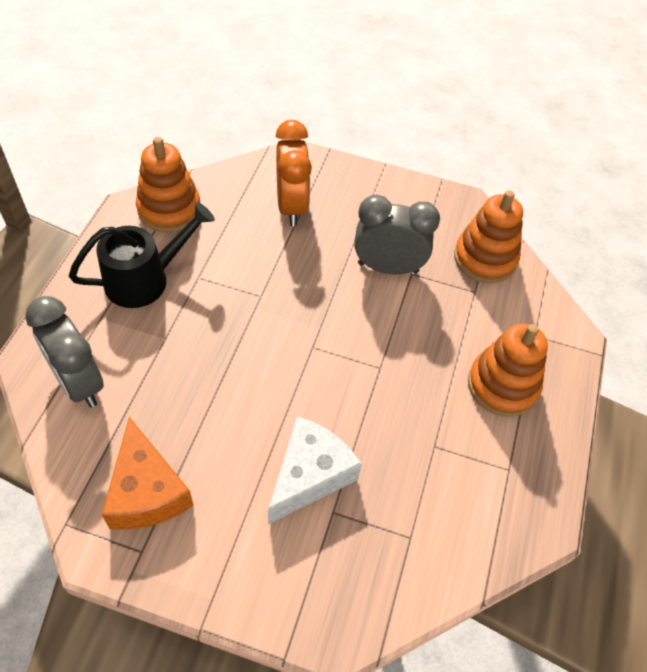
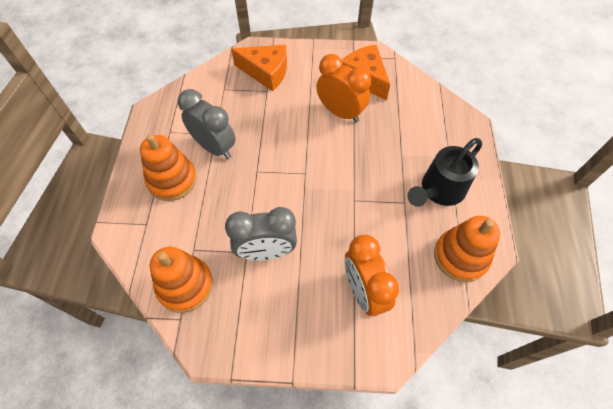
camera: 170 degrees right, 5 degrees up
(79, 382) = (434, 117): grey clock -> grey clock (214, 147)
(222, 430) = (340, 112): none -> orange clock
(309, 475) = (284, 103): white cheese -> none
(324, 557) = (266, 72): none -> orange cheese

